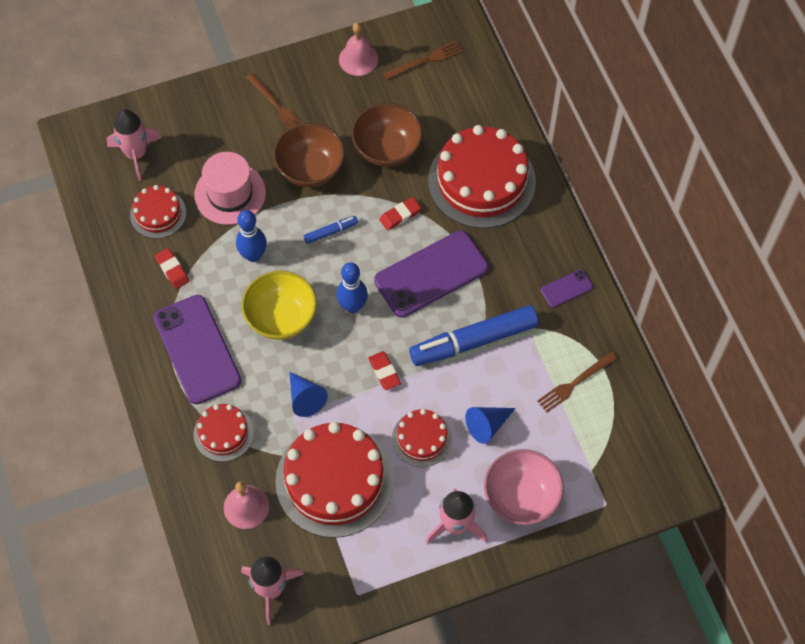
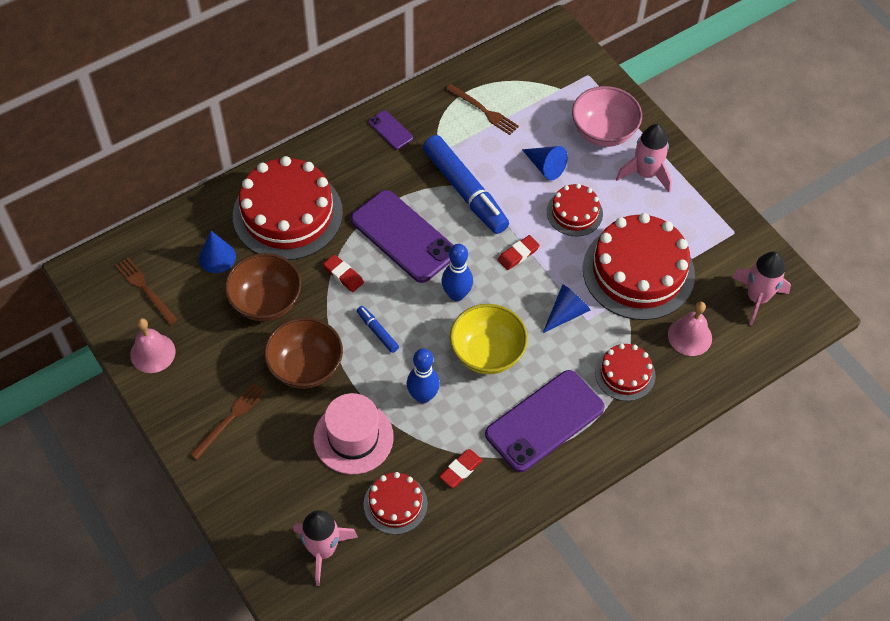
camera: 105 degrees left, 5 degrees down
(446, 118) = (217, 257): none -> blue cone

